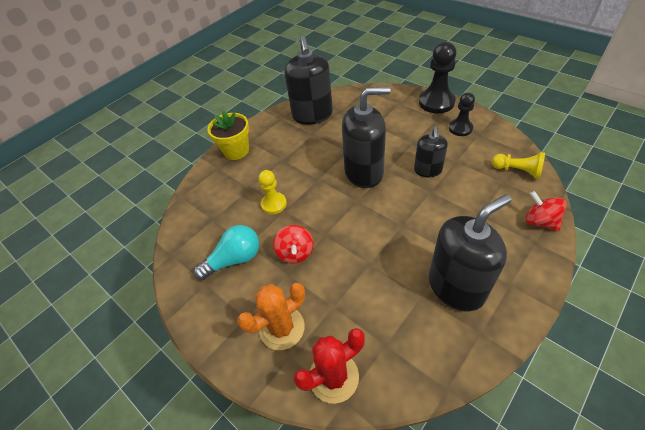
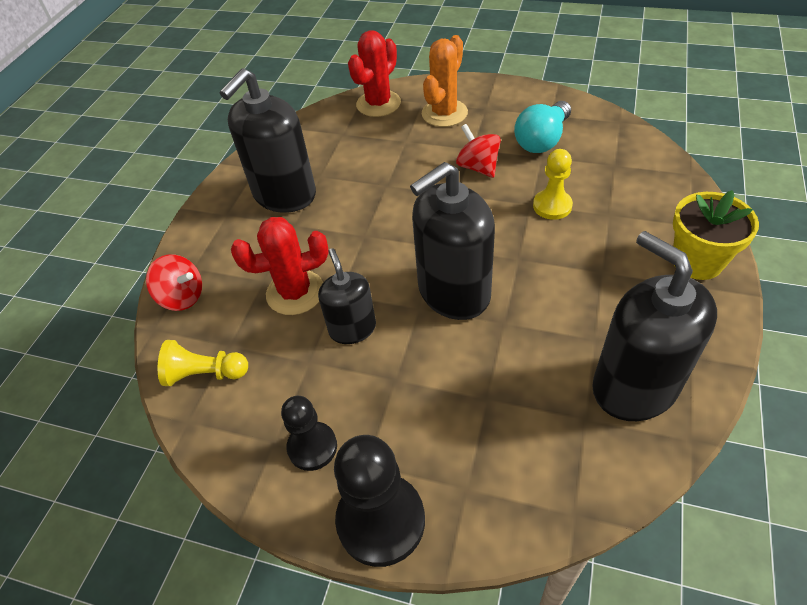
camera: 155 degrees right, 0 degrees up
(458, 200) = (295, 292): none -> red cactus

